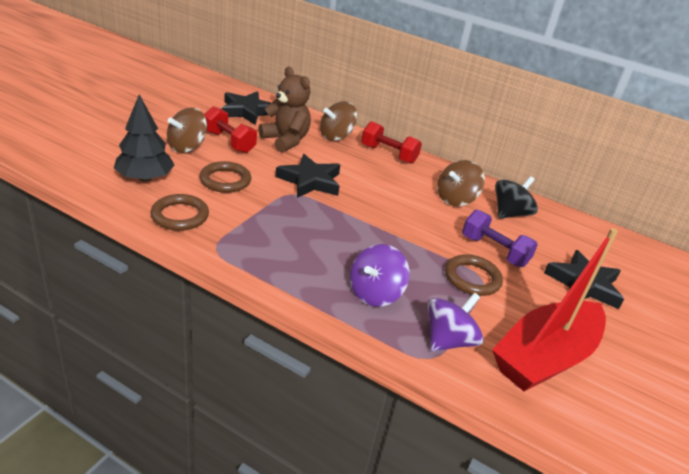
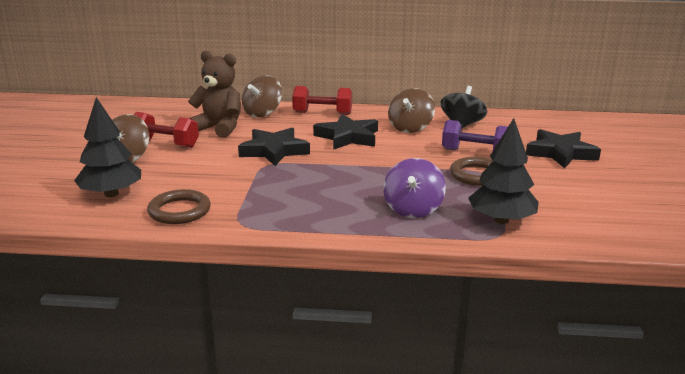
camera: 20 degrees left, 10 degrees down
(225, 180) = (194, 173): brown ring -> none
(247, 111) = (157, 117): black star -> black star (348, 137)
(448, 340) = (501, 220): purple spinning top -> black tree
(544, 357) = (579, 206): red boat -> none

